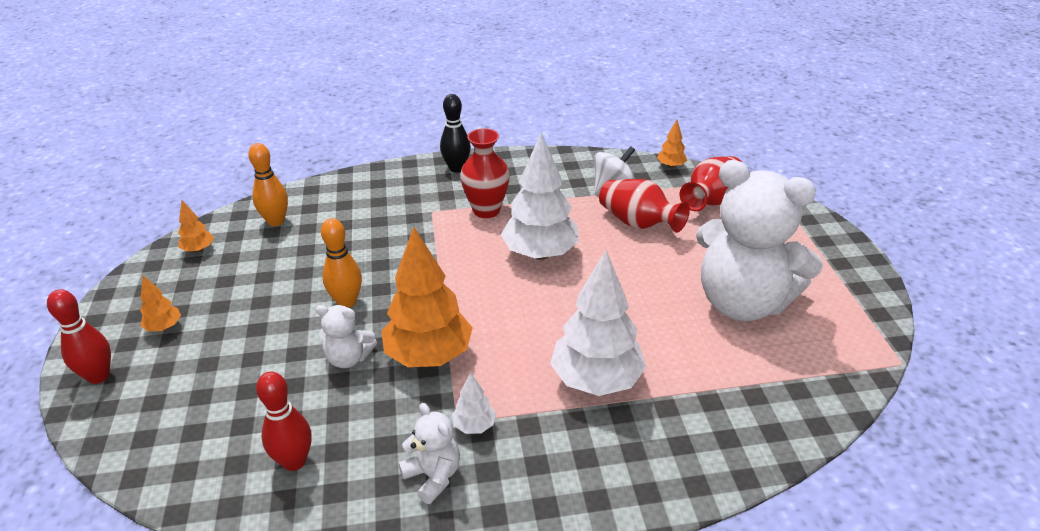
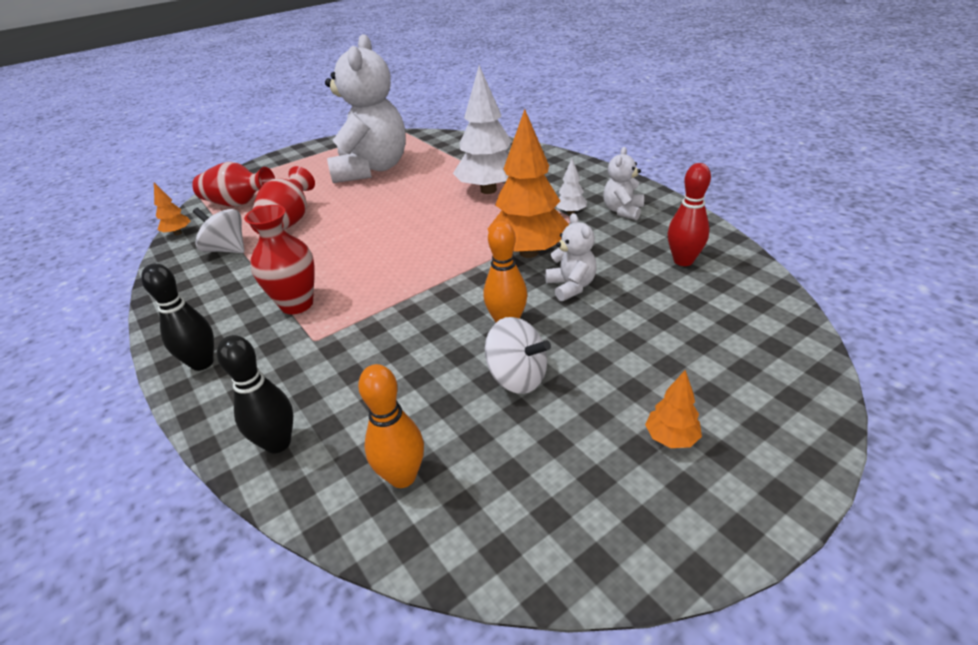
camera: 115 degrees left, 0 degrees up
(98, 376) = (781, 437): red bowling pin -> none
(198, 249) = (522, 525): orange tree -> none
(289, 285) = (517, 377): none -> white spinning top
(351, 187) = (278, 443): none -> black bowling pin
(540, 254) = (359, 251): white tree -> none

